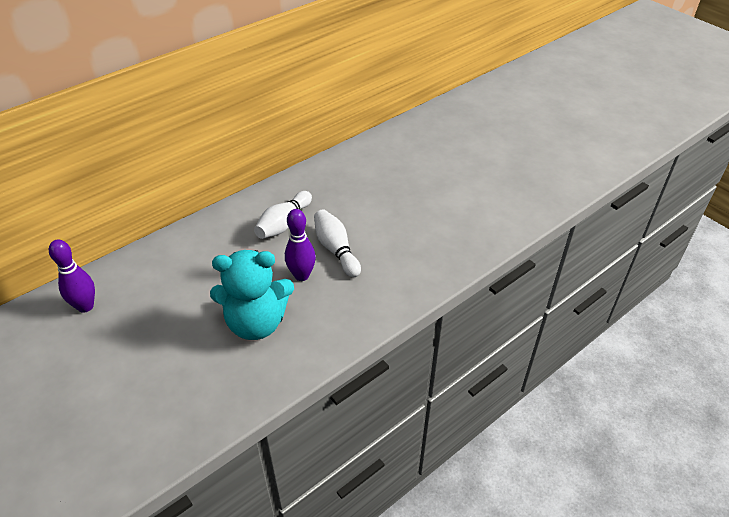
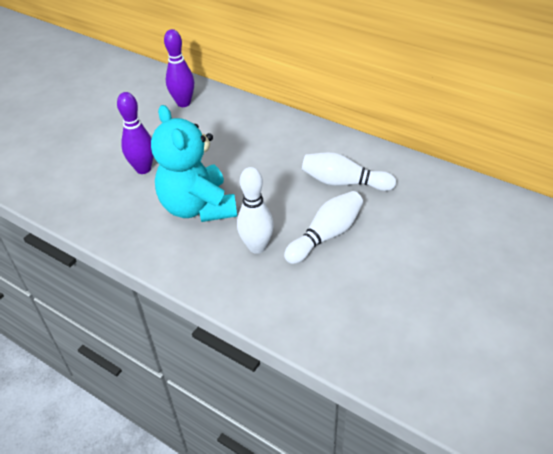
camera: 75 degrees right, 0 degrees up
(301, 275) = (274, 219): purple bowling pin -> purple bowling pin (143, 169)
(327, 293) = (257, 247): none -> white bowling pin

